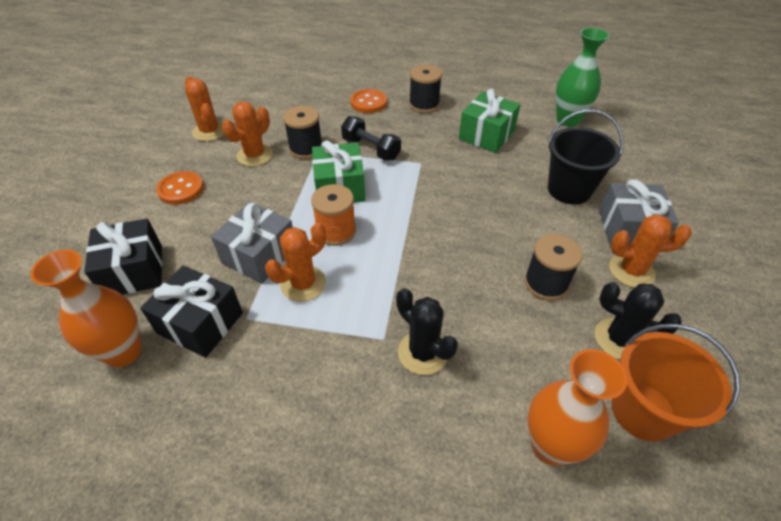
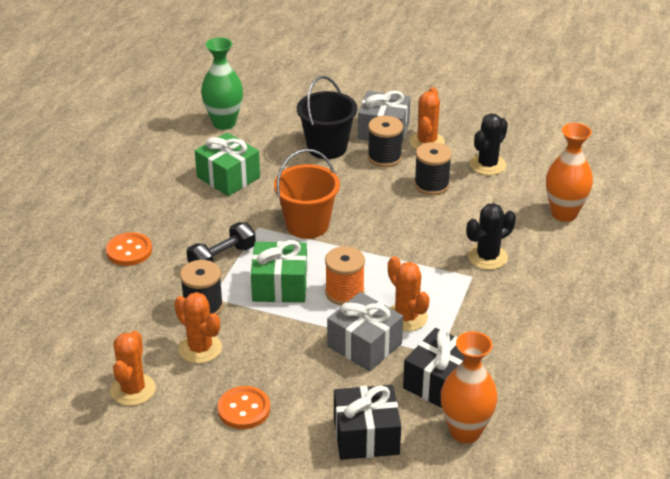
camera: 80 degrees left, 10 degrees down
(209, 131) = (133, 390): orange cactus -> orange cactus turned 60 degrees counterclockwise
(424, 105) = (153, 210): black spool -> black spool (384, 157)
(643, 411) = (543, 171): orange bucket -> orange bucket (307, 225)

